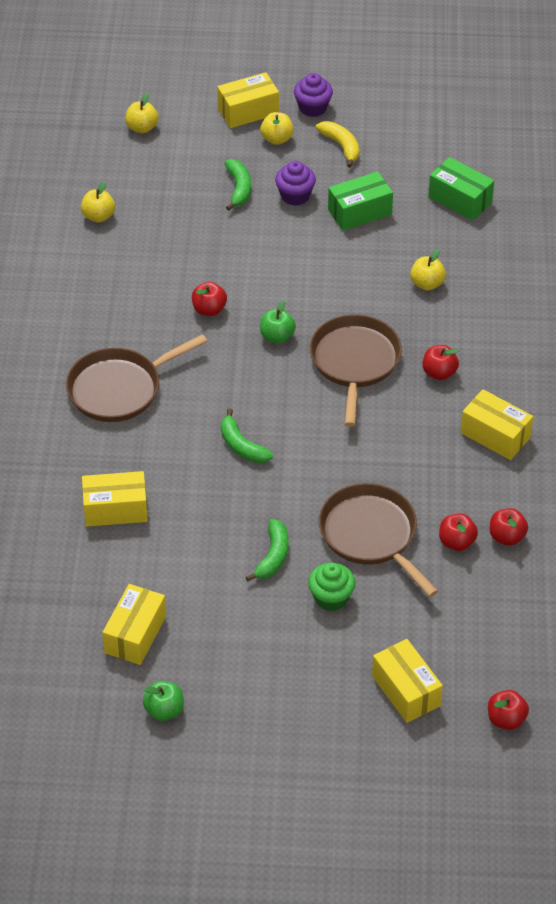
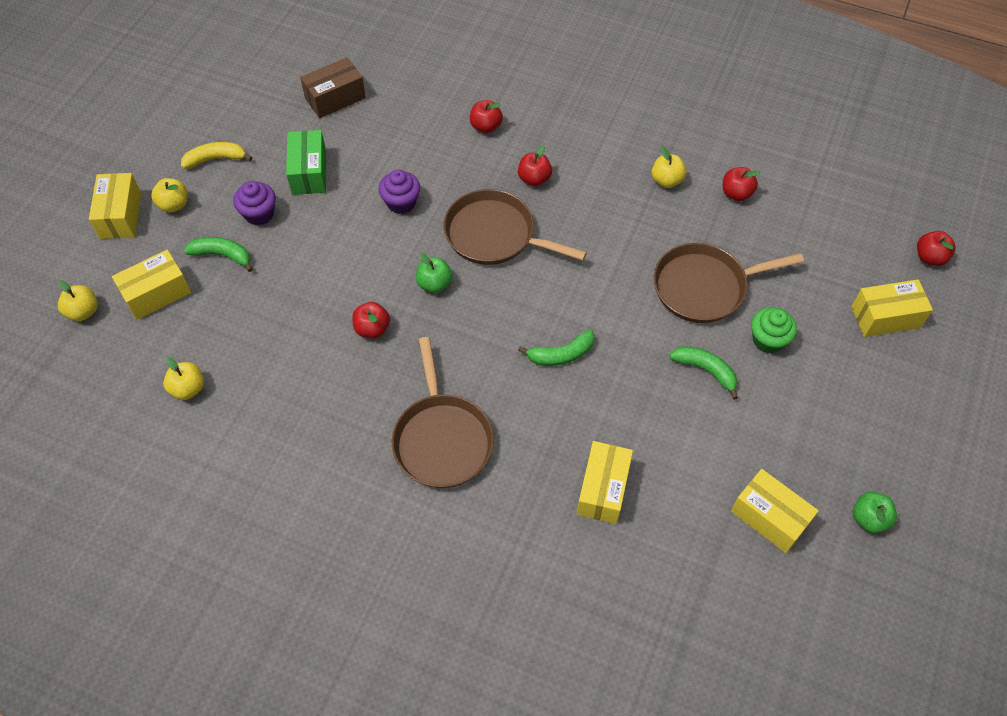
camera: 70 degrees left, 10 degrees up
(313, 108) = (150, 164): purple cupcake -> purple cupcake (401, 203)
(427, 284) = (424, 153): yellow apple -> yellow apple (666, 180)
(456, 542) = (731, 229): red apple -> red apple (486, 126)
(460, 200) = (335, 98): green box -> brown box
(495, 435) = (621, 164): yellow box -> yellow box (157, 294)

